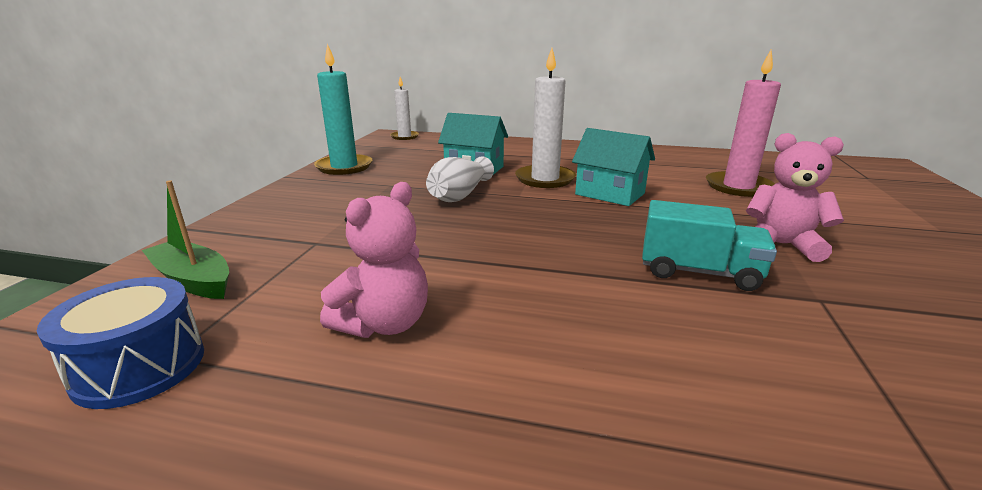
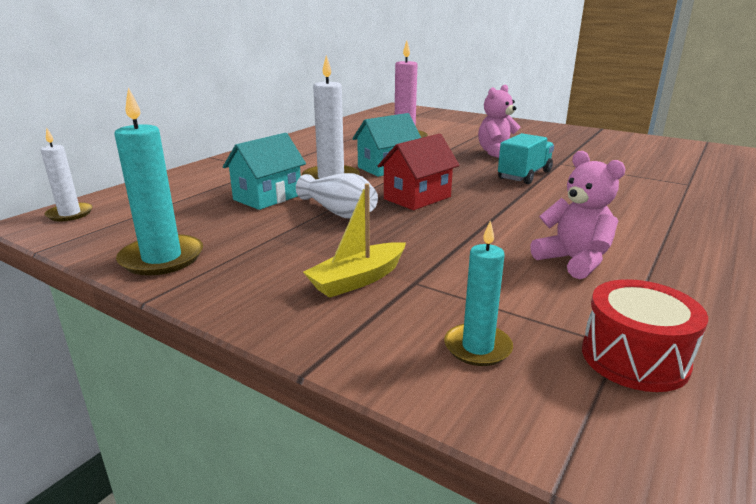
camera: 70 degrees left, 0 degrees up
(140, 367) = (634, 358): blue drum -> red drum
(193, 280) = (477, 347): green boat -> turquoise candle
(318, 222) = (357, 279): none -> yellow boat
(527, 219) = (417, 198): none -> red house

